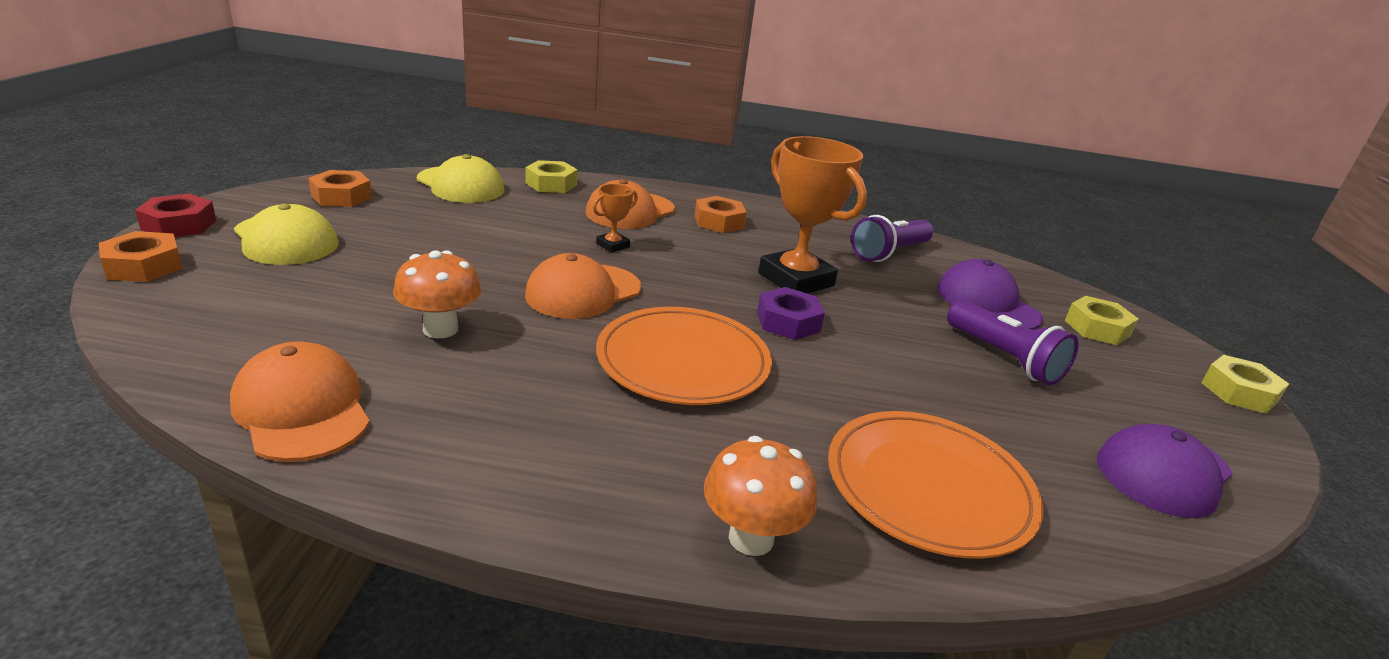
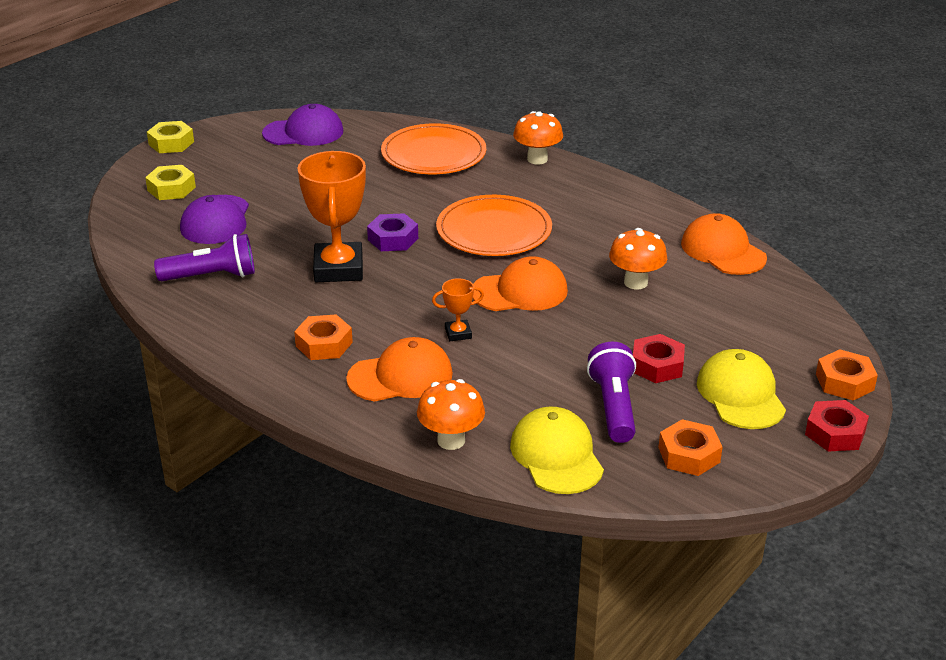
camera: 145 degrees left, 5 degrees up
(302, 409) = (723, 251): orange cap -> orange cap turned 150 degrees clockwise
(386, 249) = (657, 365): none -> red nut
(551, 184) = (451, 440): yellow nut -> orange mushroom
(1003, 358) = (282, 188): purple flashlight -> purple flashlight (614, 407)

